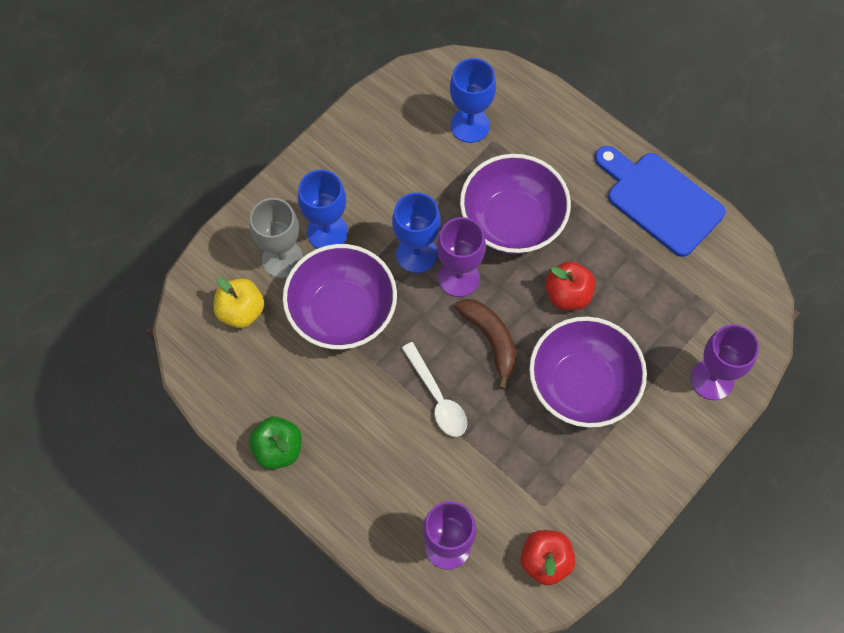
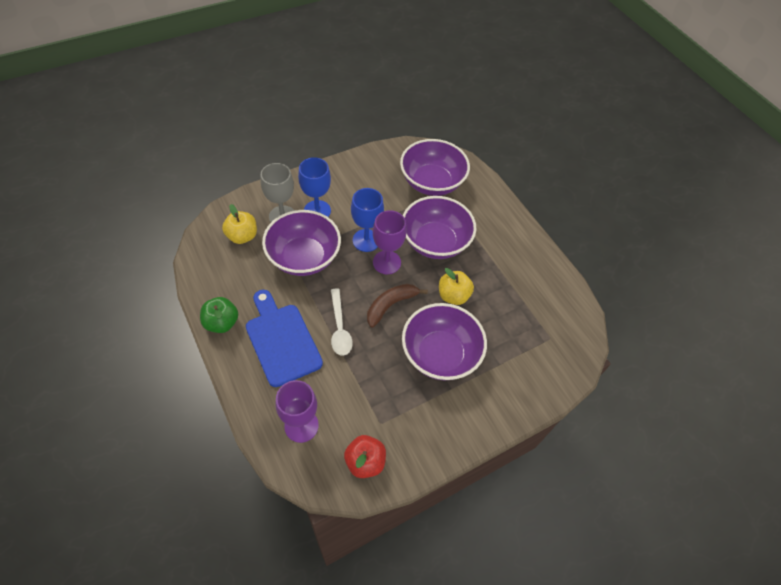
camera: 15 degrees right, 10 degrees down
(470, 125) = (432, 182): blue goblet -> purple bowl
(490, 340) = (391, 305): brown banana -> brown banana turned 120 degrees counterclockwise
(567, 295) = (453, 295): red apple -> yellow apple
(660, 200) = (536, 261): blue cutting board -> blue cutting board (281, 340)
(712, 379) = (532, 382): purple goblet -> none

